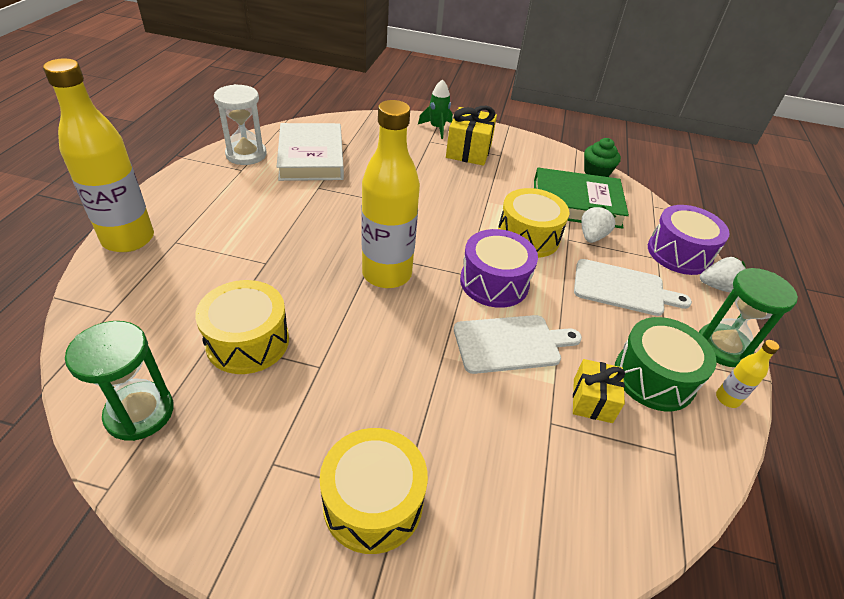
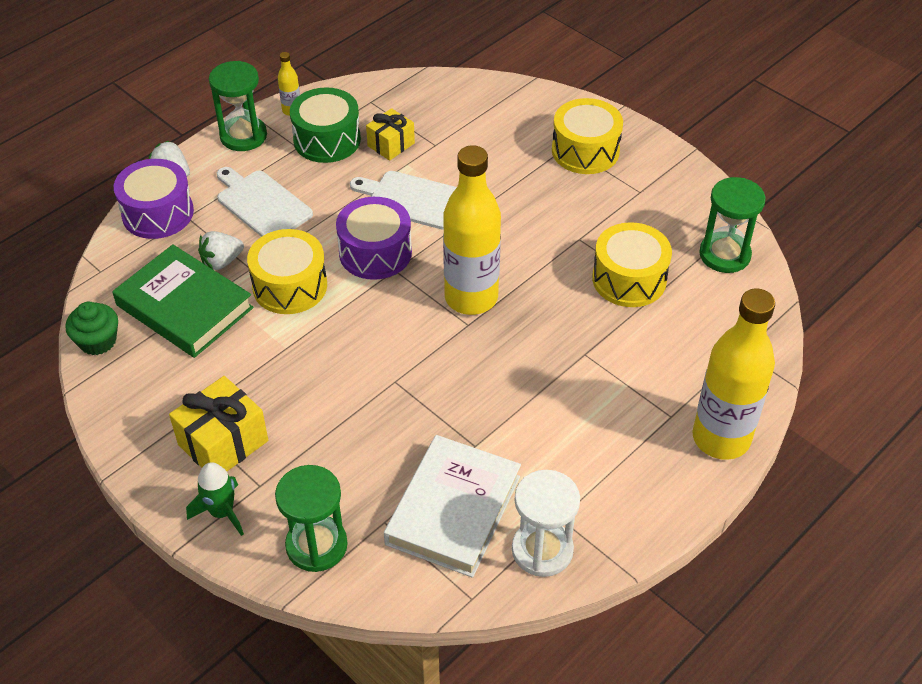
camera: 145 degrees left, 5 degrees up
(376, 129) = (316, 545): none -> green hourglass

